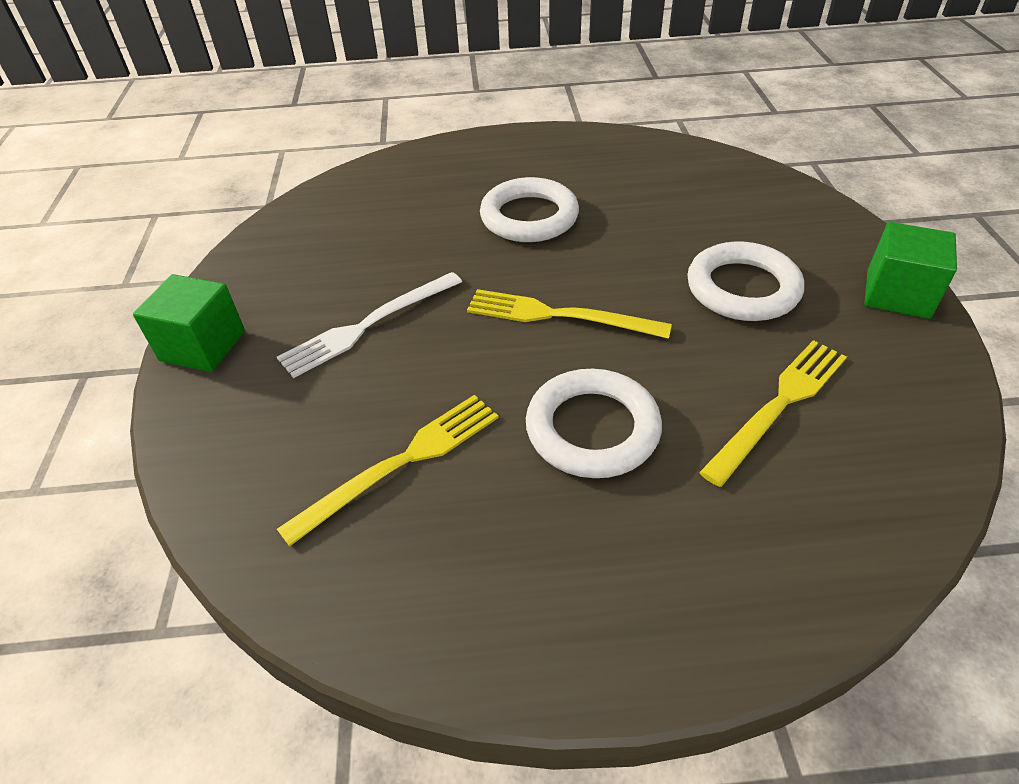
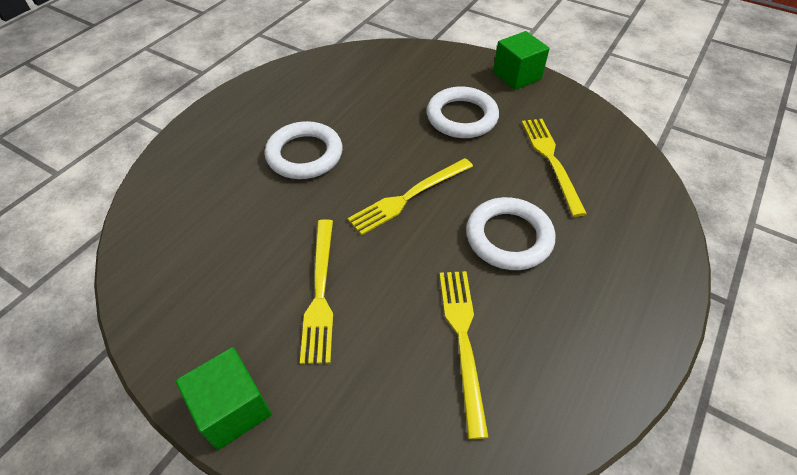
camera: 55 degrees left, 5 degrees up
(368, 325) = (320, 292): white fork -> yellow fork

